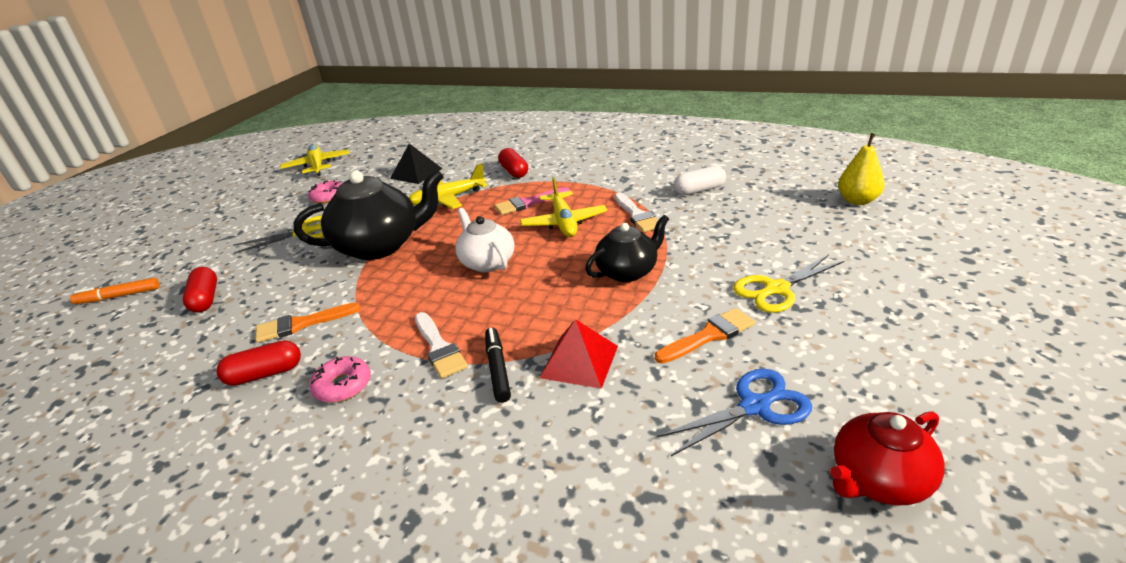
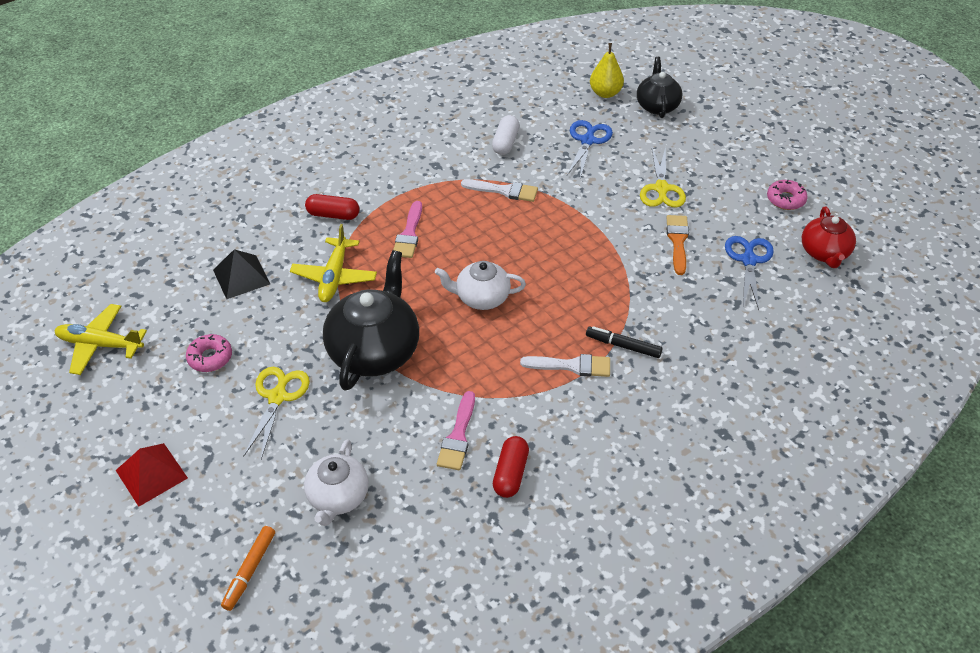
camera: 60 degrees left, 15 degrees up
(205, 299) = (338, 497): red capsule -> white teapot
(301, 324) = (458, 436): orange brush -> pink brush
(343, 386) = (569, 431): pink donut -> pink donut (785, 199)
(564, 222) = (468, 231): yellow plane -> none
(579, 361) = (650, 306): red pyramid -> red pyramid (151, 474)
(627, 271) = (575, 236): black teapot -> black teapot (657, 106)
(772, 221) = (587, 141): none -> blue scissors

